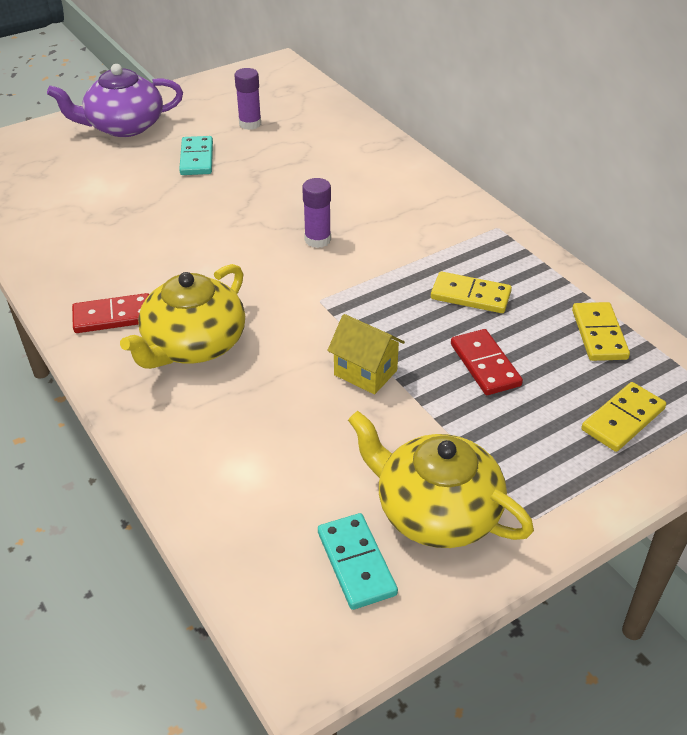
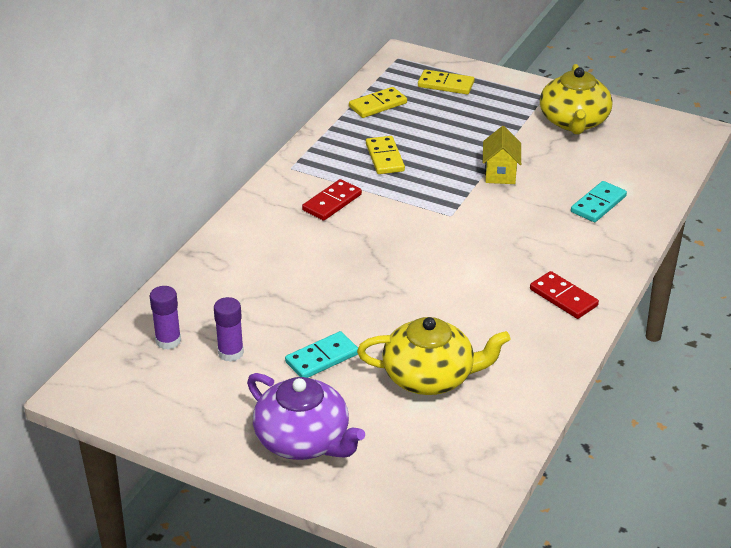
camera: 120 degrees left, 5 degrees down
(193, 345) = (549, 249): yellow teapot -> yellow teapot (430, 376)
(317, 240) = (383, 241): purple glue stick -> purple glue stick (168, 341)
(356, 563) = (631, 134): turquoise domino -> turquoise domino (598, 204)
(485, 365) = (447, 135): red domino -> red domino (332, 202)

